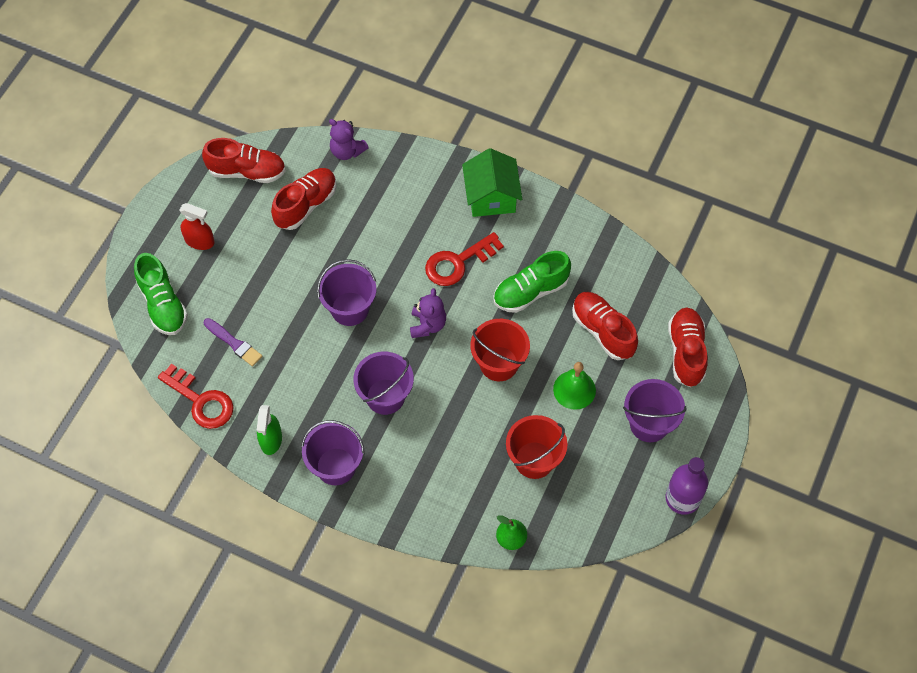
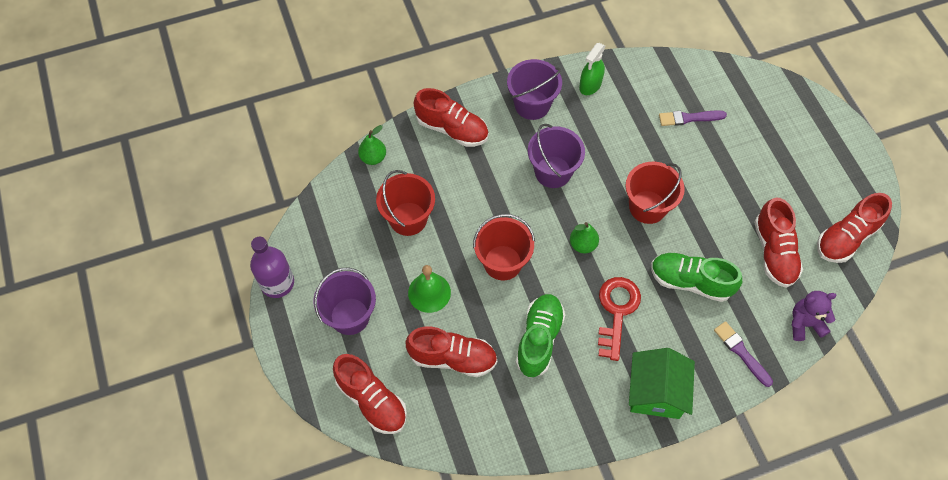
camera: 135 degrees right, 0 degrees up
(163, 304) = (764, 101): green shoe -> green shoe (690, 282)
(199, 241) = (803, 160): red spray bottle -> none
(201, 401) = (661, 69): red key -> none
(271, 440) = (590, 85): green spray bottle -> green spray bottle turned 105 degrees counterclockwise
(350, 309) = (647, 207): purple bucket -> red bucket
(408, 171) = (741, 352): none -> purple brush
(422, 505) = (452, 129): none -> red shoe
(427, 325) = (583, 244): purple teddy bear -> green pear
(491, 197) = (656, 392): green house -> green house turned 60 degrees clockwise

